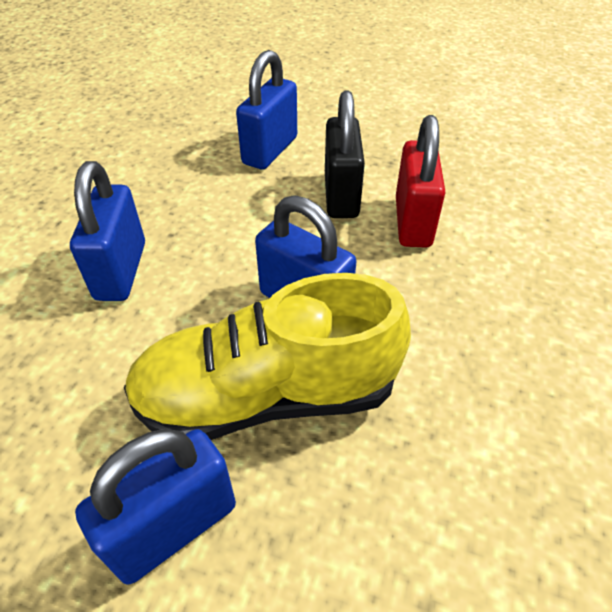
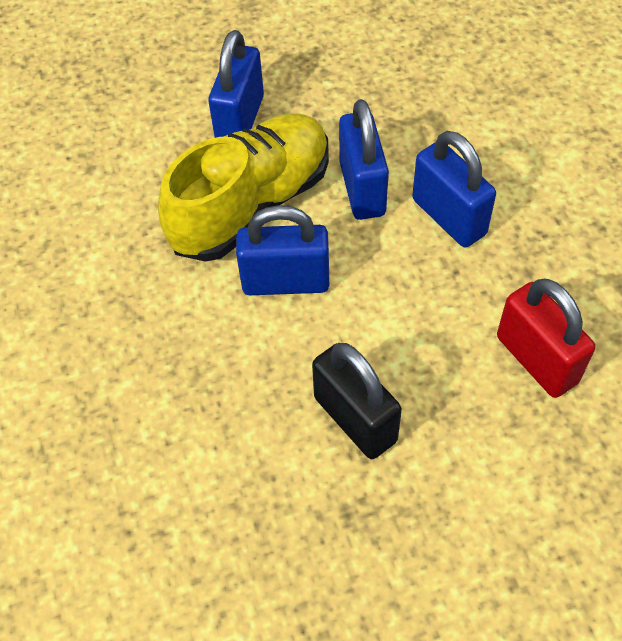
camera: 145 degrees right, 10 degrees up
(270, 150) = (488, 436): blue padlock -> blue padlock (362, 188)
(412, 222) = (260, 430): red padlock -> red padlock (536, 359)

